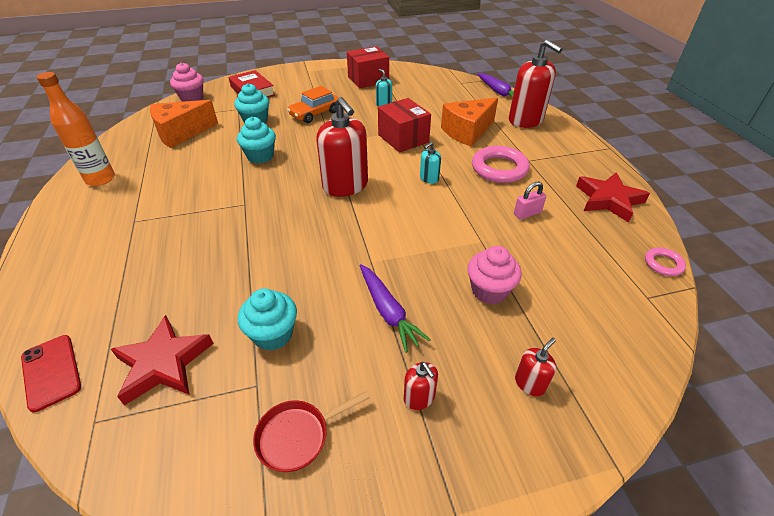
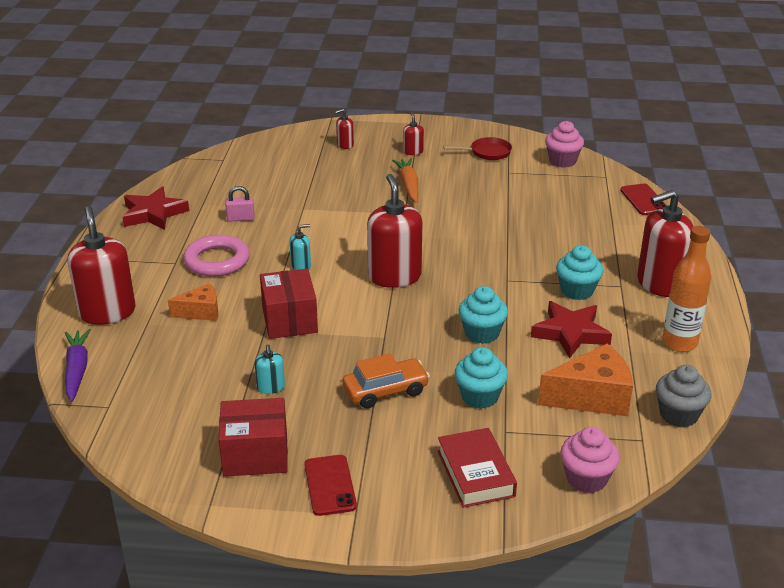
camera: 160 degrees left, 10 degrees down
(92, 231) = (660, 284): none -> red soap dispenser
(125, 134) = (678, 415): none -> grey cupcake
(163, 363) = (569, 190): red star -> red star (570, 333)
(273, 334) = (494, 190): turquoise cupcake -> turquoise cupcake (577, 291)
(324, 76) = (330, 485): none -> red phone
(388, 312) = (409, 185): purple carrot -> orange carrot
(467, 132) = (201, 312): orange cheese -> orange cheese, size x0.60
(489, 291) = (328, 182): pink cupcake -> pink cupcake (562, 161)
(663, 264) = (183, 170): pink ring -> none

